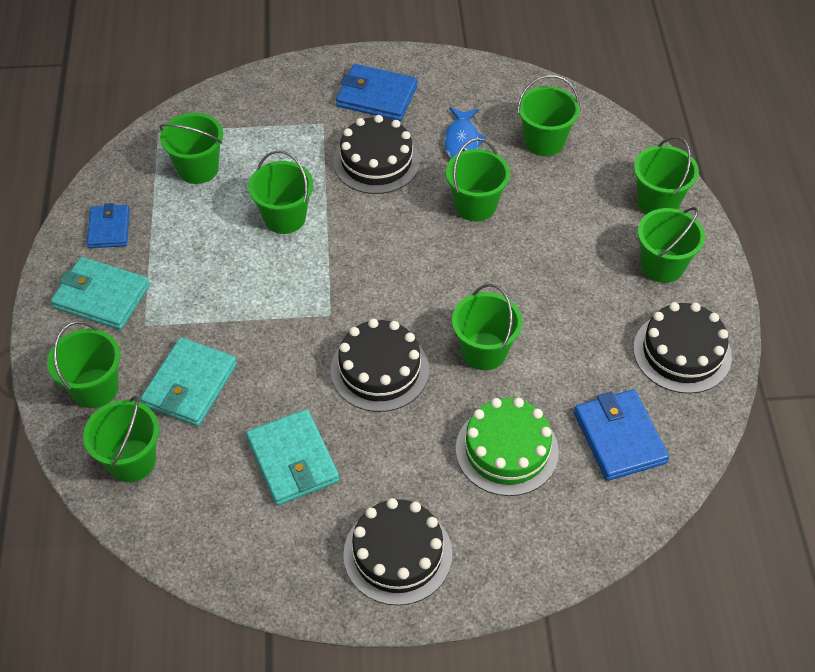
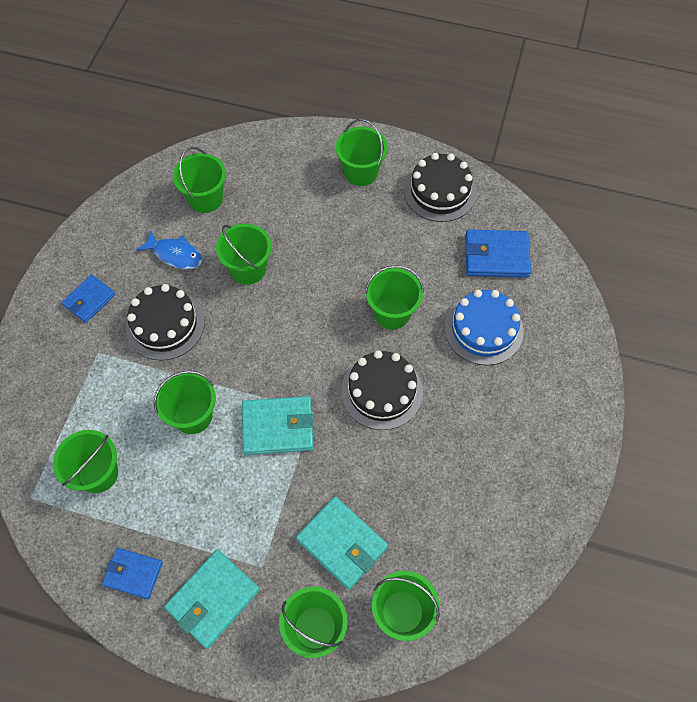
camera: 70 degrees left, 10 degrees up
(293, 460) = (444, 481): turquoise wallet -> turquoise wallet (278, 427)
(377, 96) = (89, 300): blue wallet -> blue wallet, size x0.65
(397, 554) = (548, 431): black cake -> none
(507, 450) = (483, 329): green cake -> blue cake
(658, 202) = (301, 151): green bucket -> none

